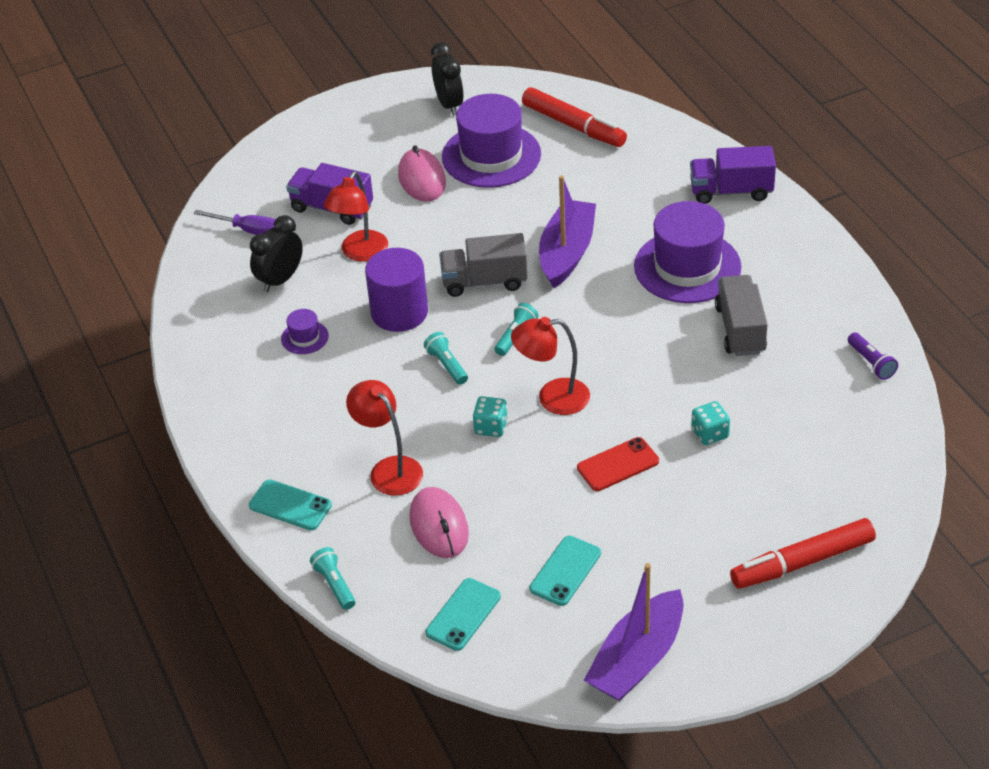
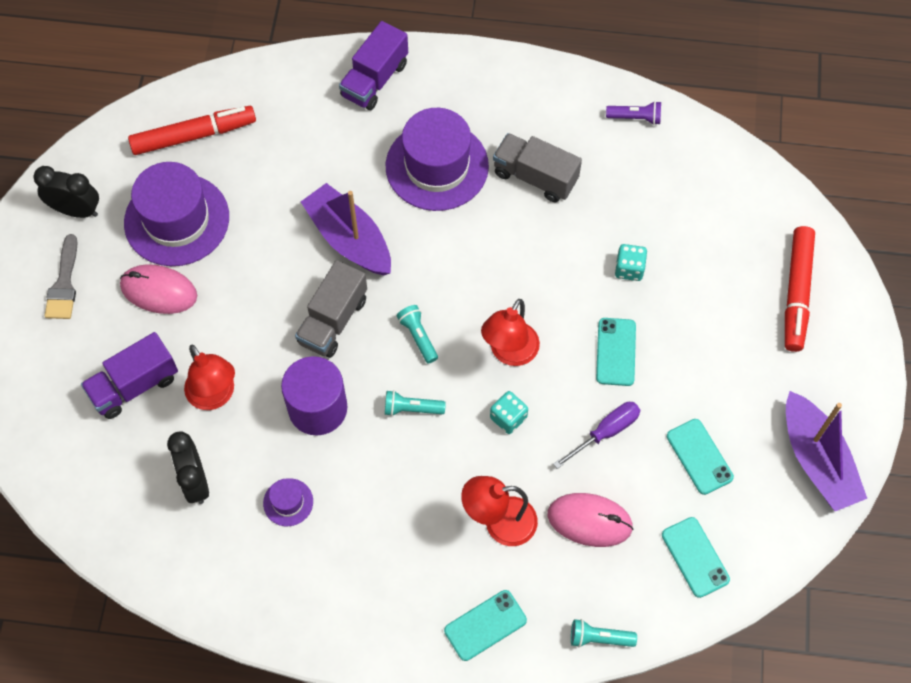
camera: 60 degrees left, 20 degrees up
(250, 231) = (105, 471): purple screwdriver -> purple screwdriver (605, 432)
(383, 131) = (64, 284): none -> grey brush
(618, 465) = (616, 352): red phone -> turquoise phone

